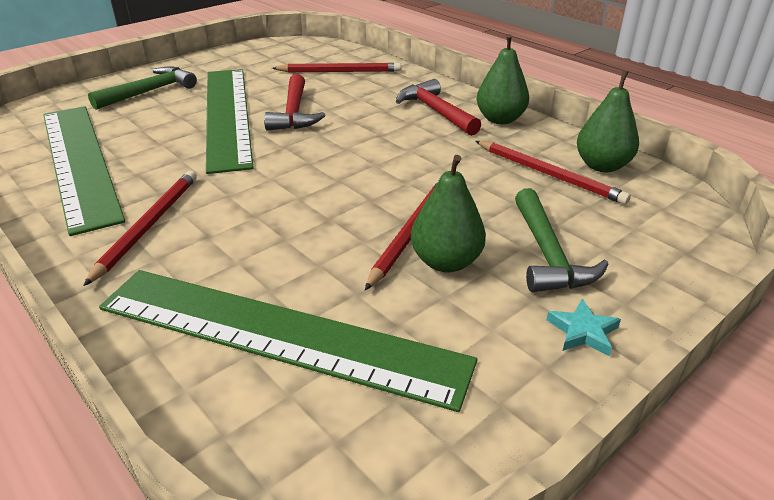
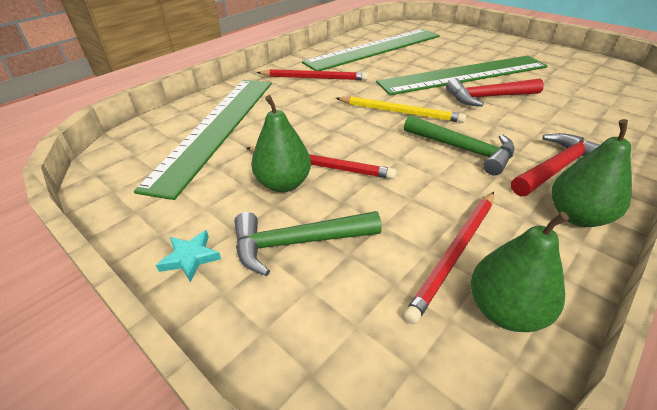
camera: 85 degrees right, 5 degrees up
(149, 92) = (478, 46): green hammer -> green hammer (462, 149)
(302, 168) = (399, 112): none -> yellow pencil
(339, 71) = (598, 106): red pencil -> none

